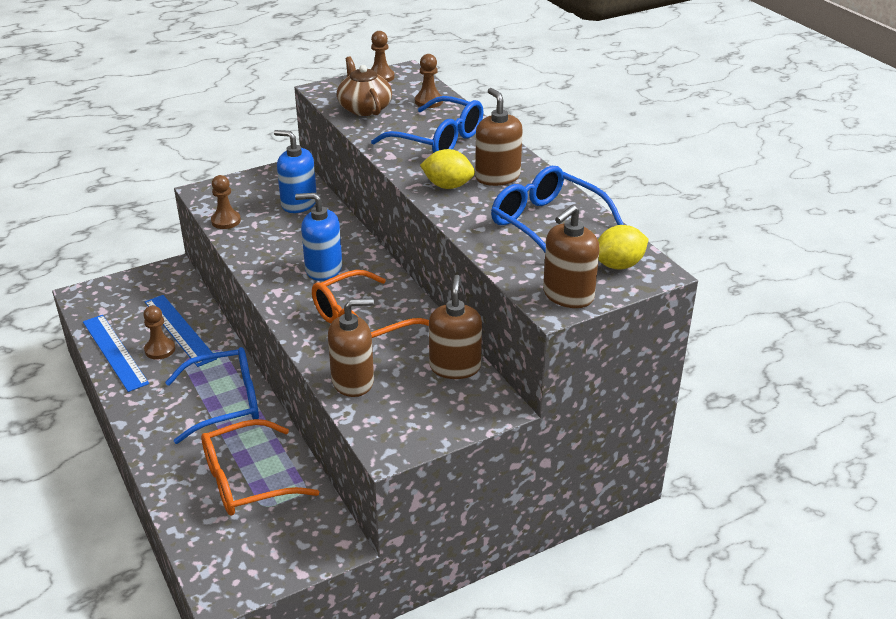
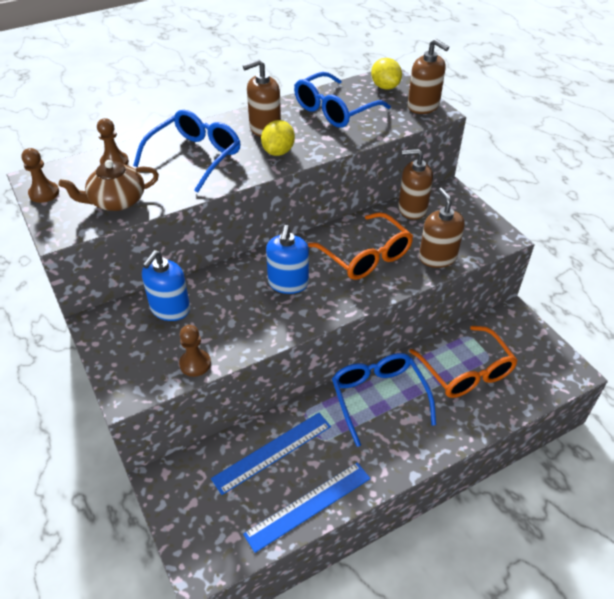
camera: 90 degrees left, 10 degrees up
(160, 350) = (305, 463): brown pawn -> none

